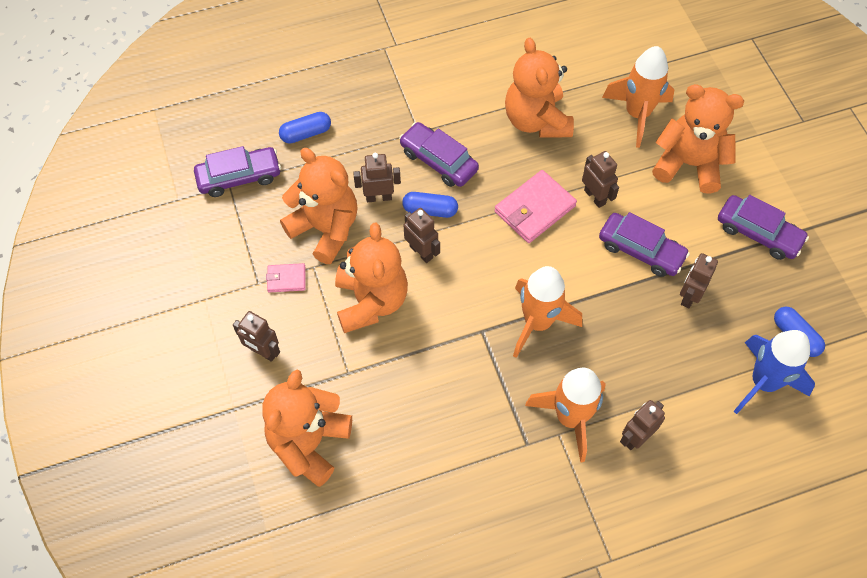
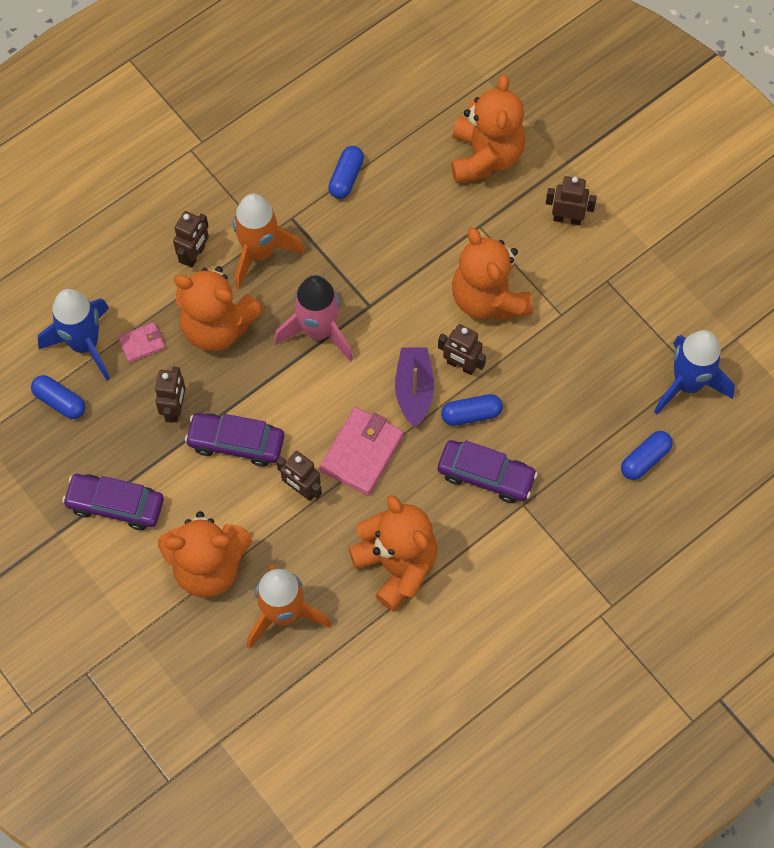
camera: 160 degrees right, 5 degrees up
(239, 177) = (688, 384): purple car -> blue rocket
(286, 279) = (581, 293): pink wallet -> pink wallet (142, 343)
(325, 229) = (569, 357): orange teddy bear -> orange teddy bear (217, 326)
(379, 197) = (531, 411): brown robot -> none
(457, 469) = (346, 177): none -> blue capsule
(470, 244) = (414, 390): none -> purple boat
(537, 323) = (318, 331): orange rocket -> pink rocket

